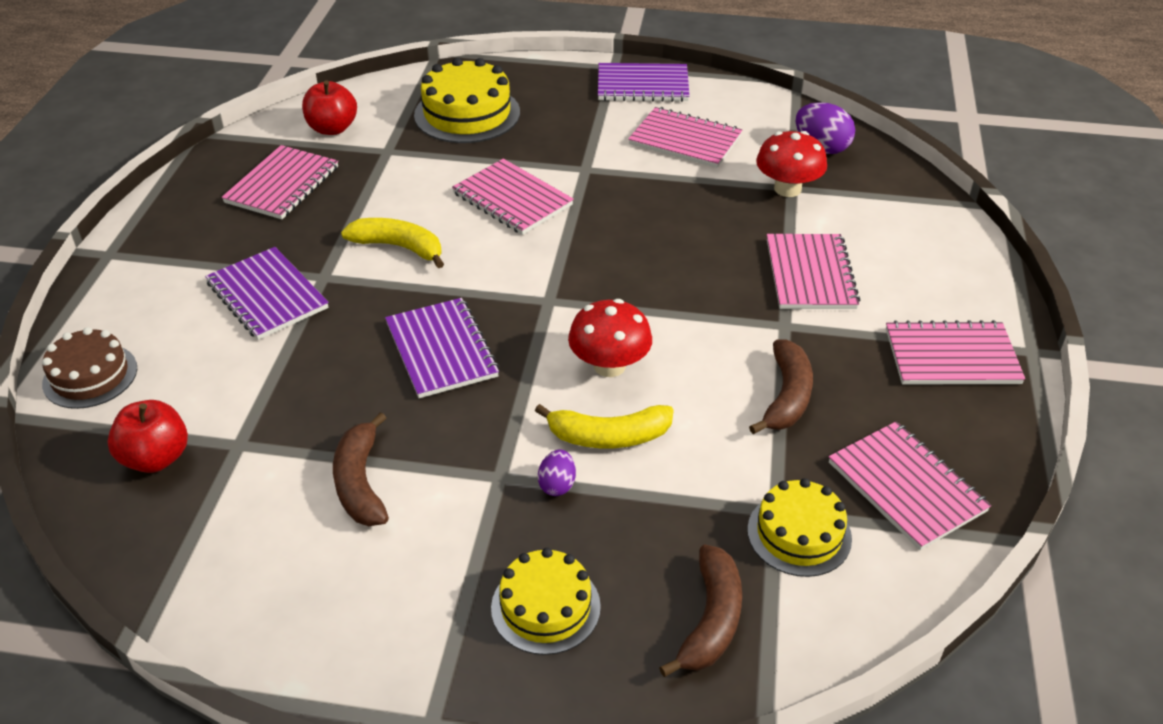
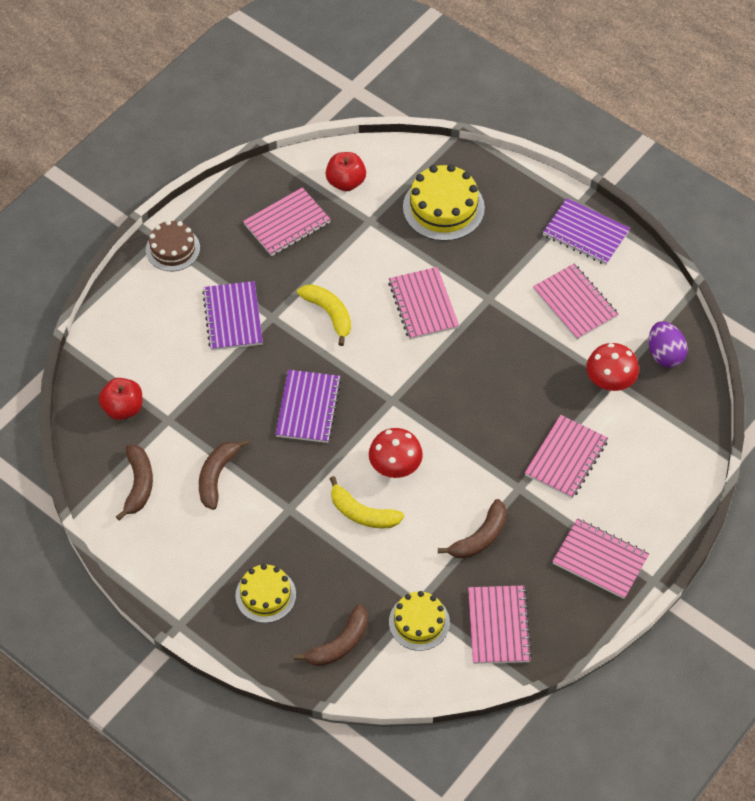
camera: 30 degrees right, 15 degrees up
(90, 376) = (112, 333): brown cake -> brown cake (173, 249)
(236, 546) = (138, 484): none -> brown banana
(557, 485) = (315, 529): purple egg -> none

